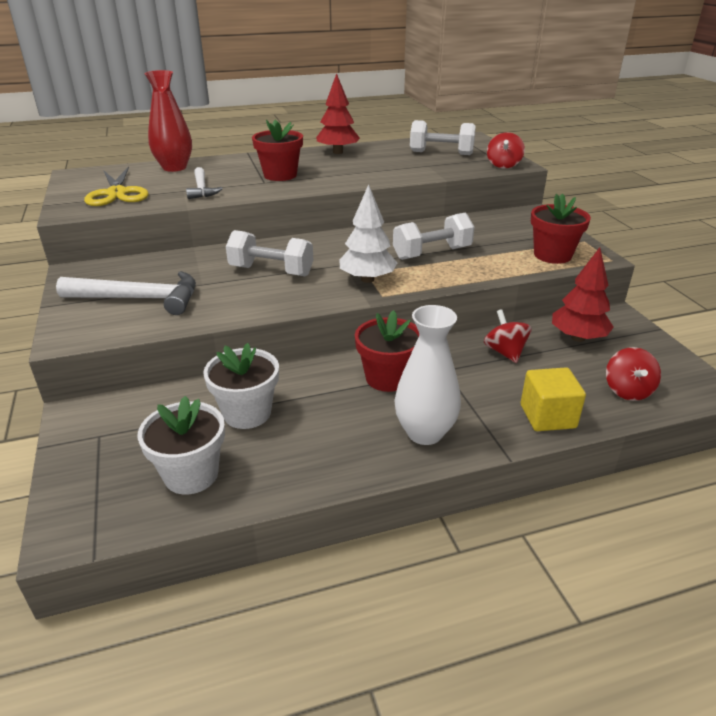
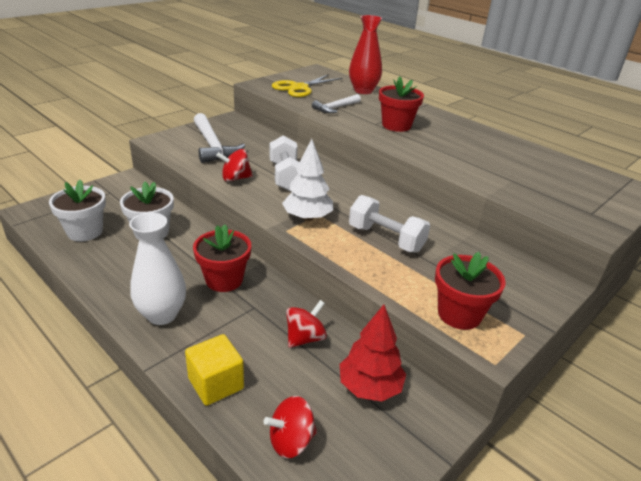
camera: 60 degrees right, 0 degrees up
(338, 152) = (481, 135): red tree -> none
(441, 153) = (557, 181): white dumbbell -> none
(503, 165) = (578, 221): red spinning top -> red spinning top (235, 178)

